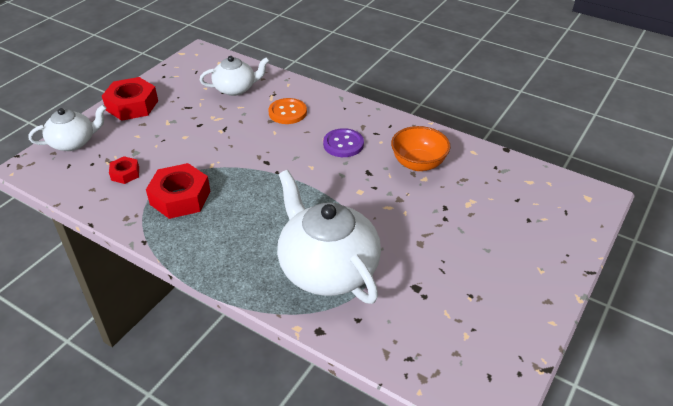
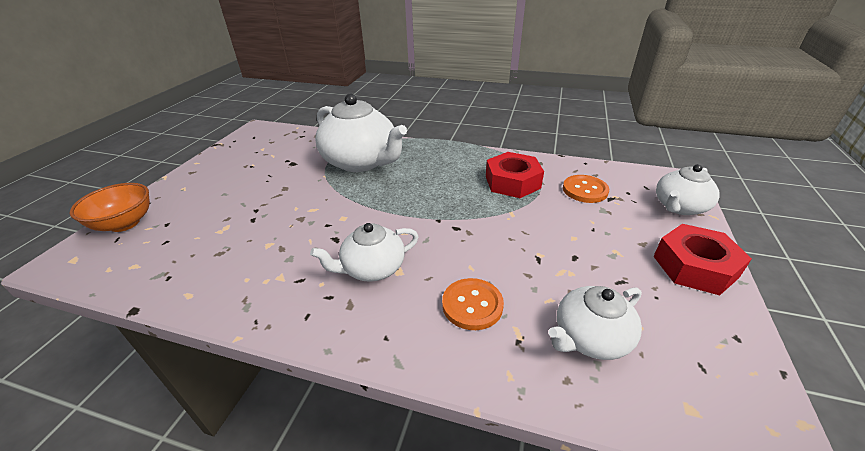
camera: 165 degrees right, 5 degrees down
(125, 173) = (585, 190): red nut -> orange button
(343, 144) = (372, 268): purple button -> white teapot
(418, 163) = (272, 261): orange bowl -> orange bowl (125, 223)

